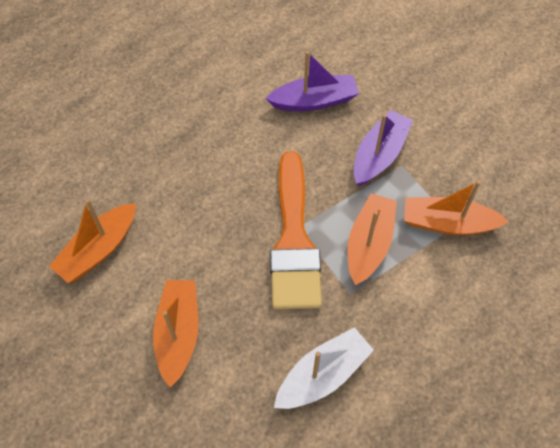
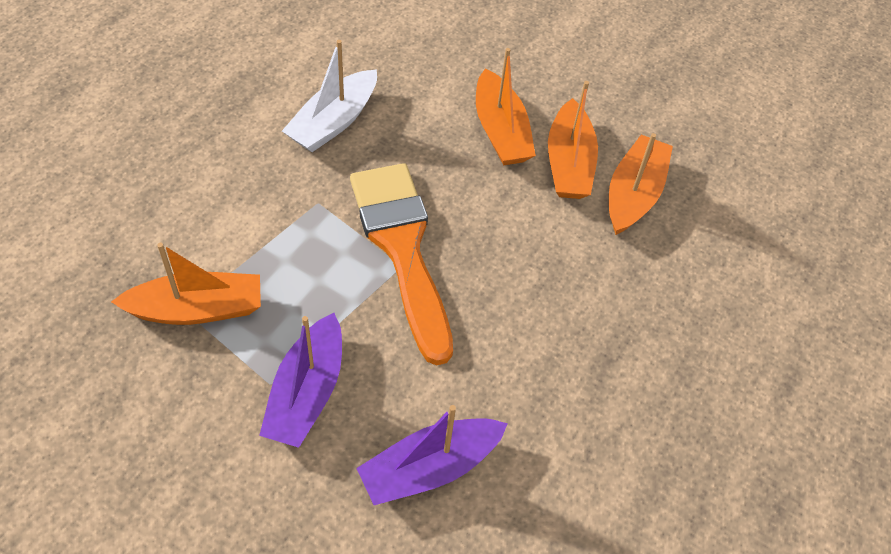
camera: 160 degrees right, 5 degrees down
(369, 244) = (303, 262): orange boat -> orange boat (569, 163)

